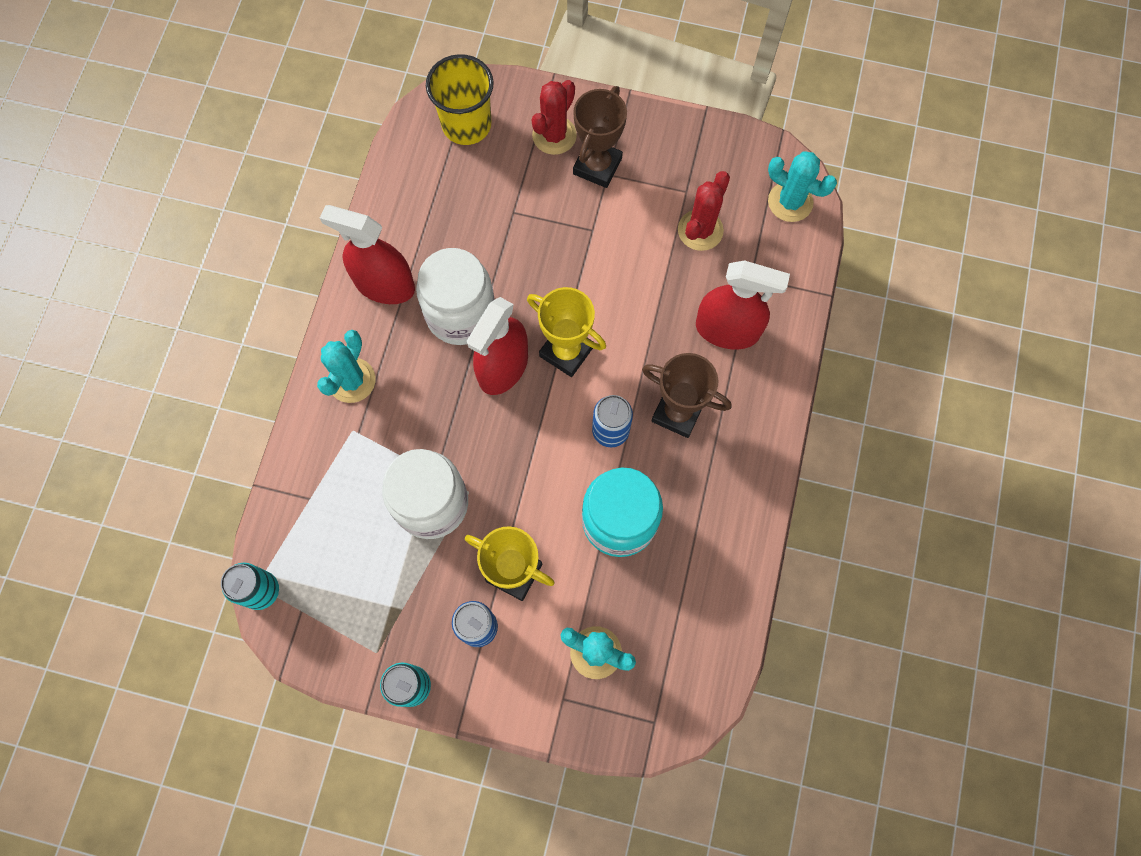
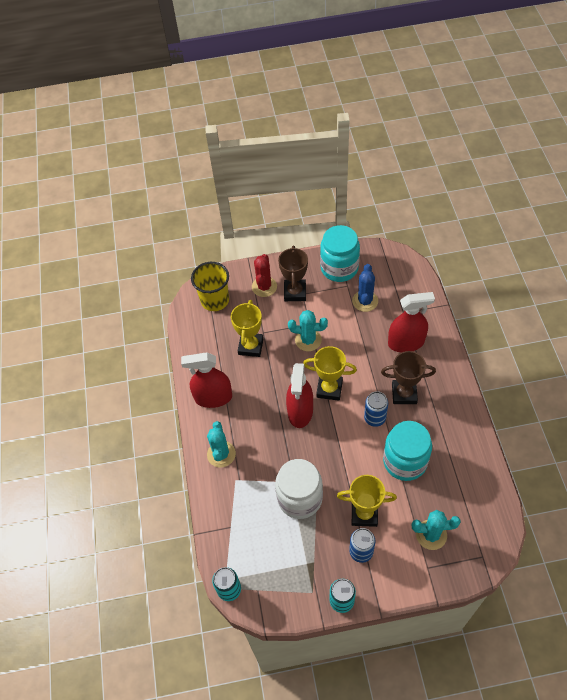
camera: 20 degrees left, 15 degrees down
(461, 314) = (263, 394): white jar -> none
(482, 227) = (251, 346): none -> yellow trophy
(690, 155) = (339, 268): none -> turquoise jar
(700, 230) = (365, 301): red cactus -> blue cactus
(790, 202) = (402, 269): turquoise cactus -> turquoise cactus (308, 340)

